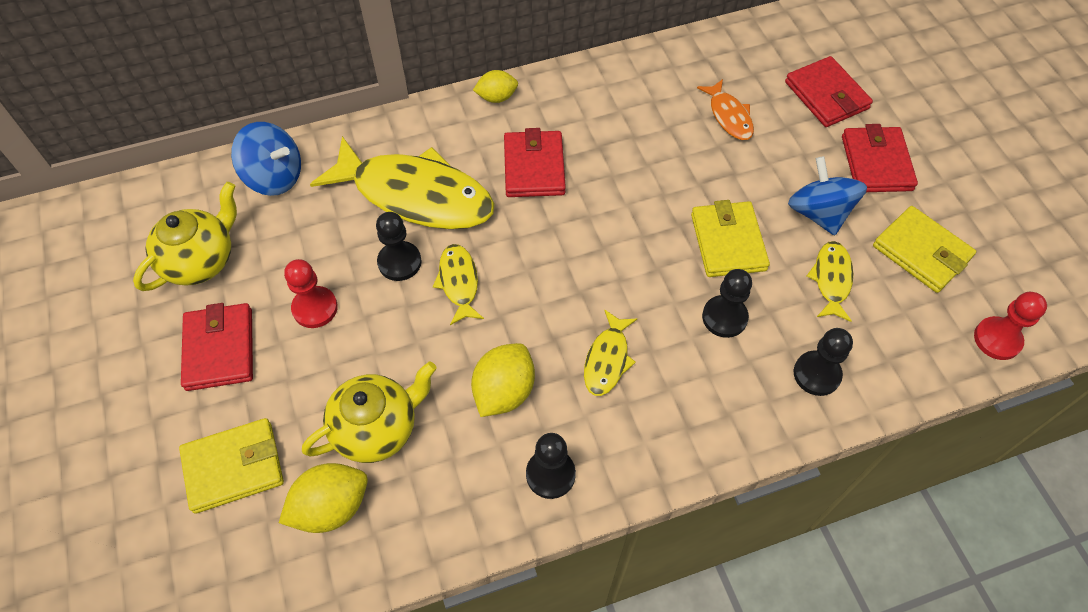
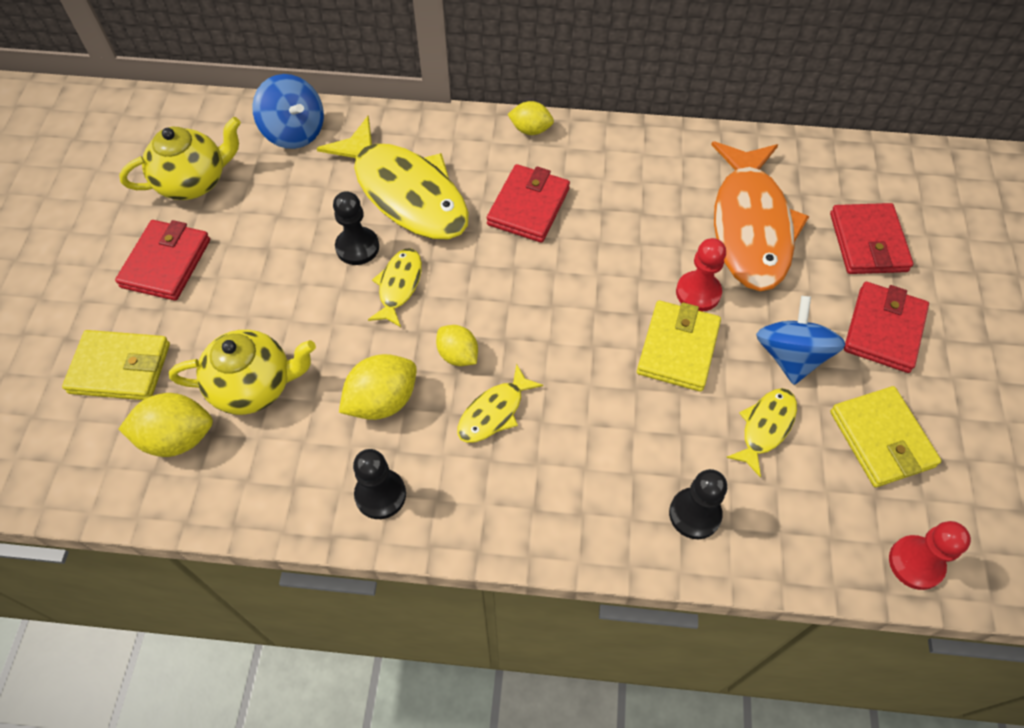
camera: 25 degrees right, 0 degrees up
(315, 308) = (263, 259): red pawn -> red pawn (698, 292)
(547, 323) = (458, 355): none -> yellow lemon
(724, 317) = (632, 419): black pawn -> none
(729, 116) = (750, 226): orange fish -> orange fish, size x2.14

